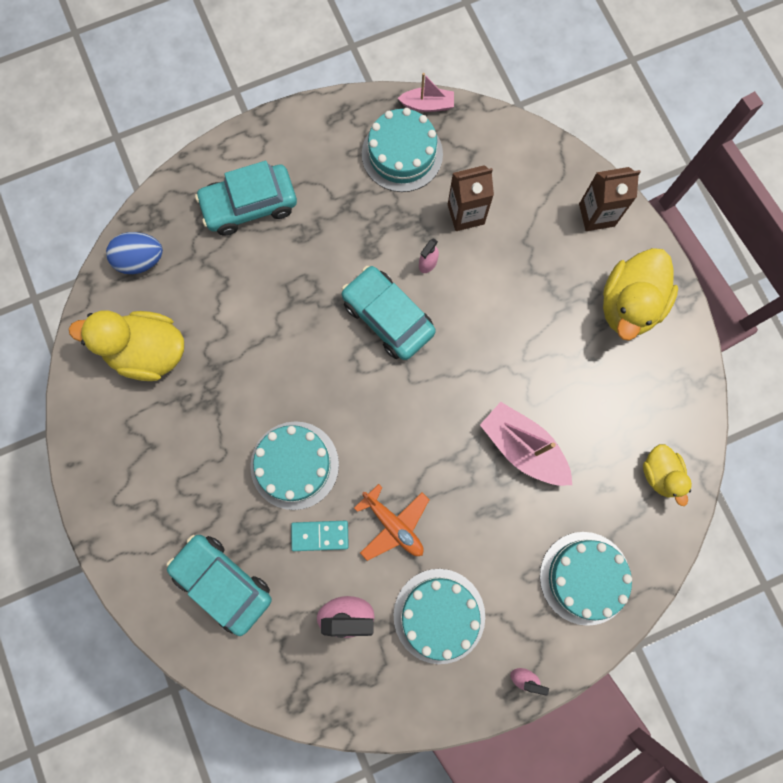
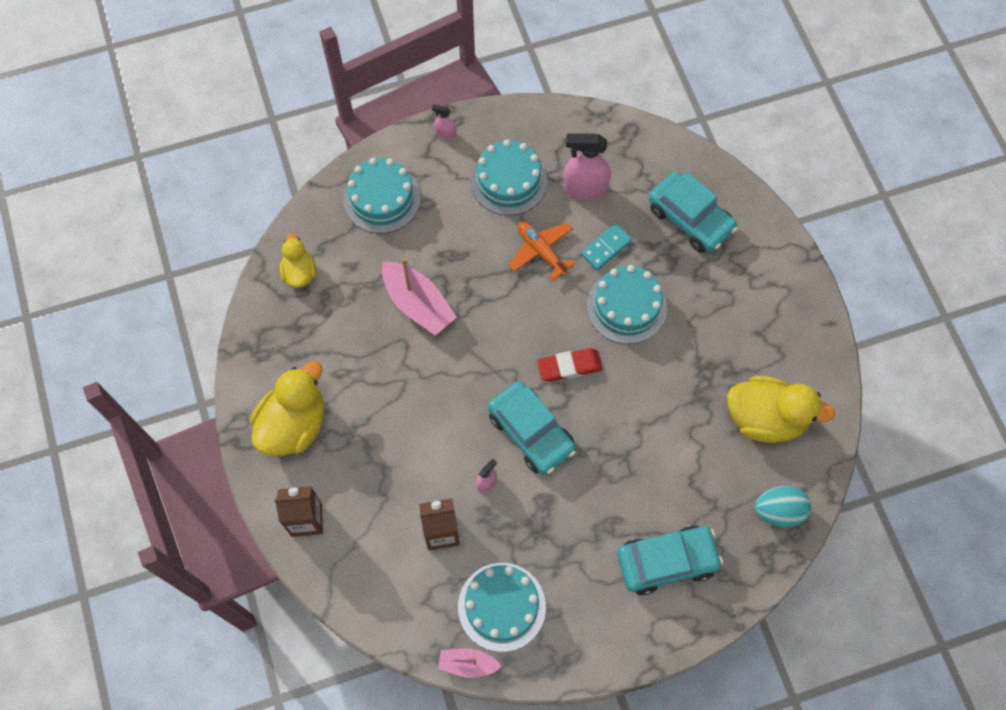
camera: 175 degrees left, 10 degrees down
(141, 260) = (778, 511): blue egg -> turquoise egg
(320, 535) = (606, 248): turquoise domino -> turquoise domino turned 45 degrees counterclockwise
(353, 390) = (569, 367): none -> red eraser

